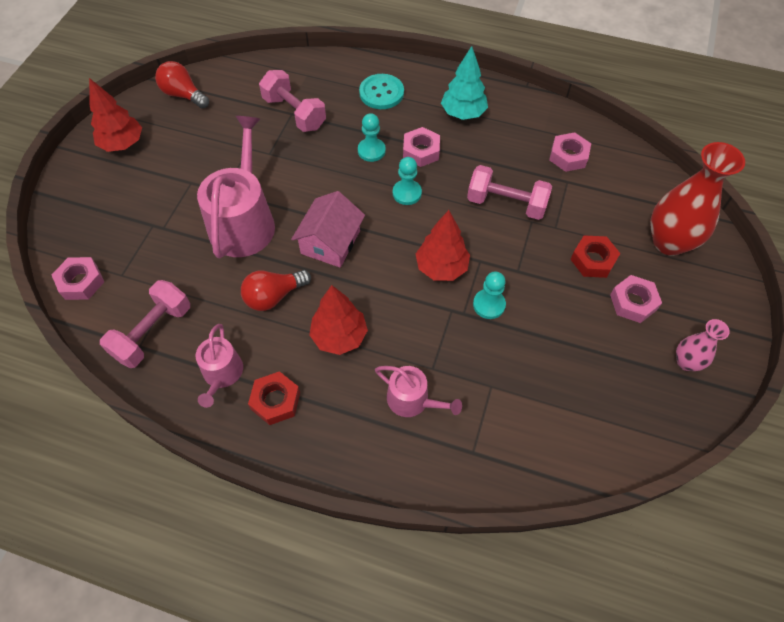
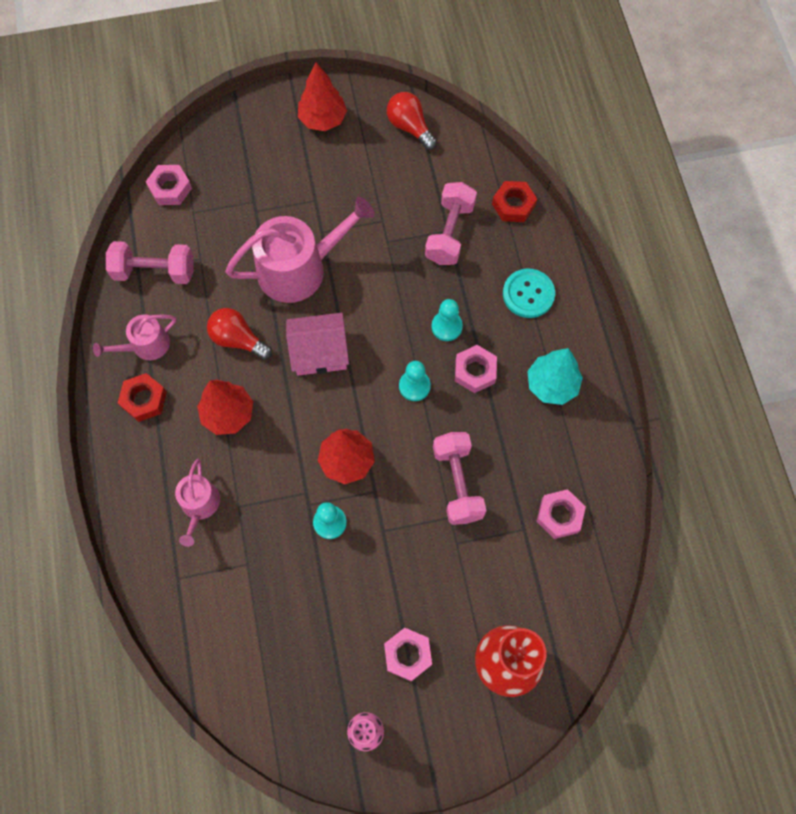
camera: 60 degrees right, 10 degrees up
(183, 95) = (410, 127): red light bulb -> red light bulb turned 45 degrees counterclockwise
(593, 260) = (436, 596): red nut -> red nut (513, 205)

